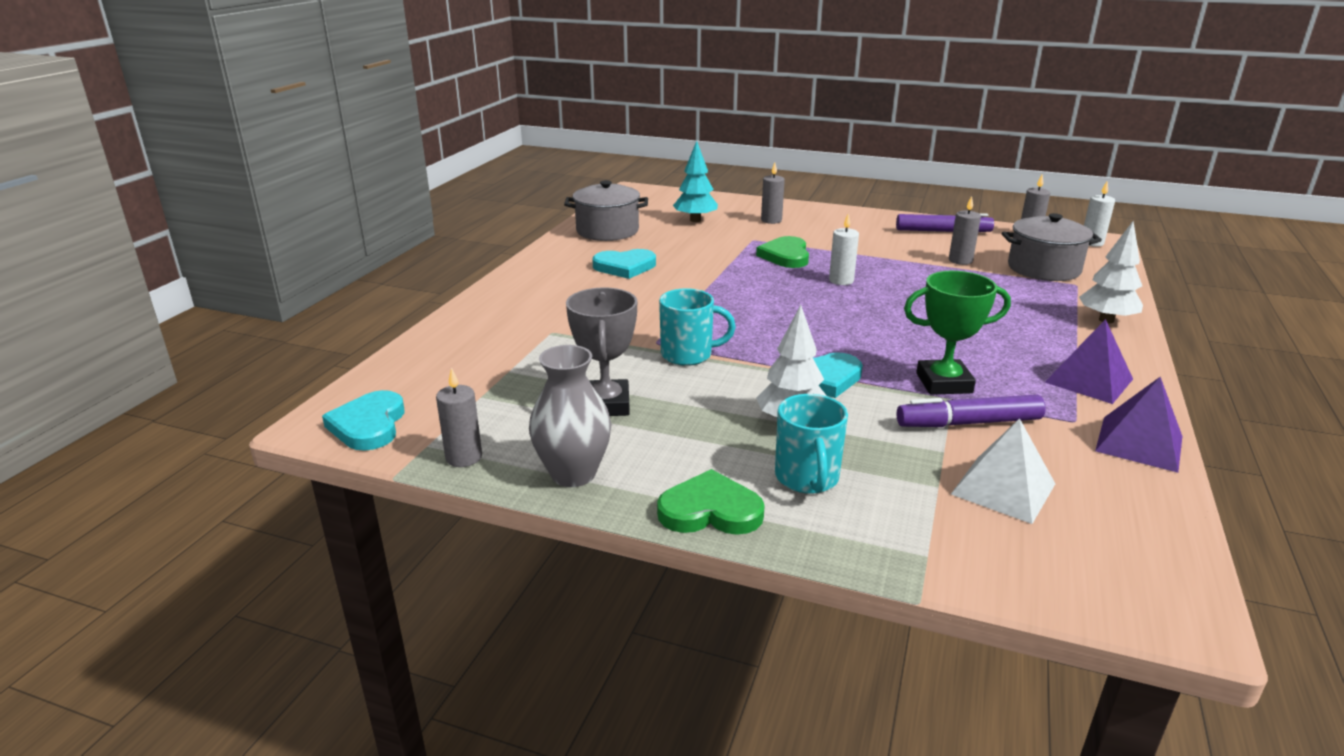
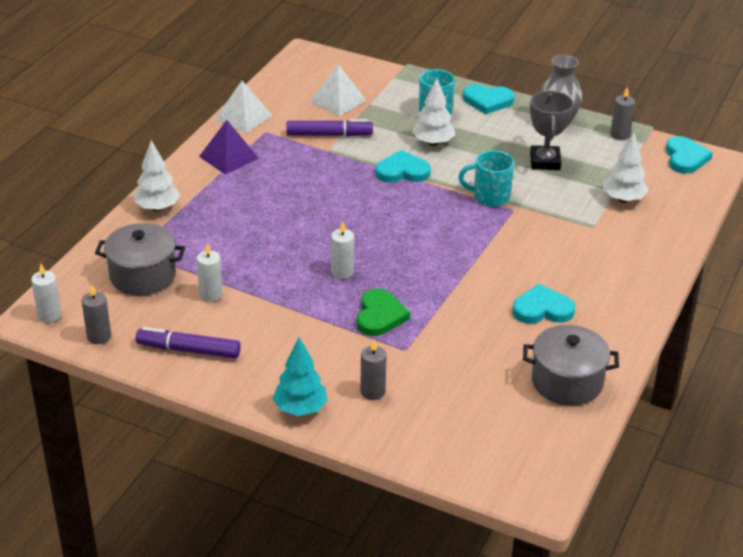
camera: 175 degrees left, 10 degrees up
(500, 363) = (623, 199): none -> white tree
(695, 220) = (463, 400): turquoise tree -> turquoise tree (300, 409)
(710, 510) = (487, 101): green heart -> turquoise heart
(944, 383) = (324, 162): green trophy -> none
(960, 260) = (211, 294): grey candle -> white candle
(1139, 443) = (243, 117): purple pyramid -> white pyramid

